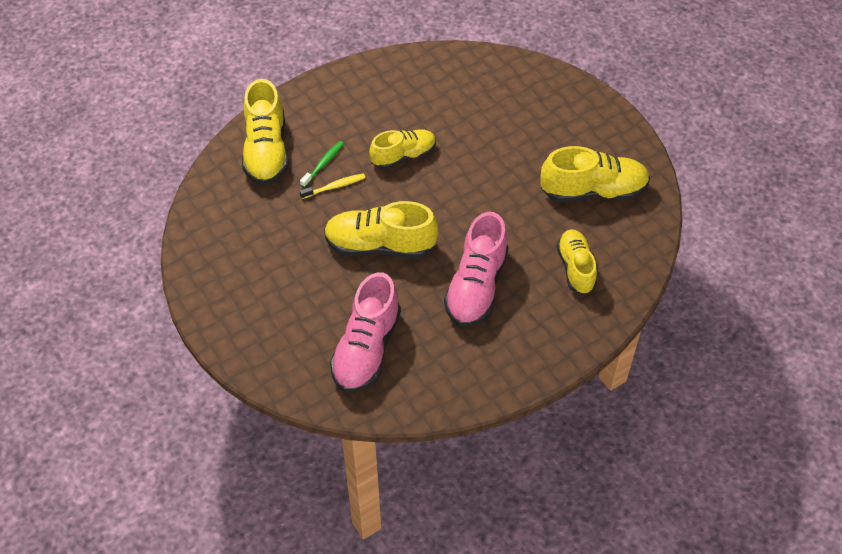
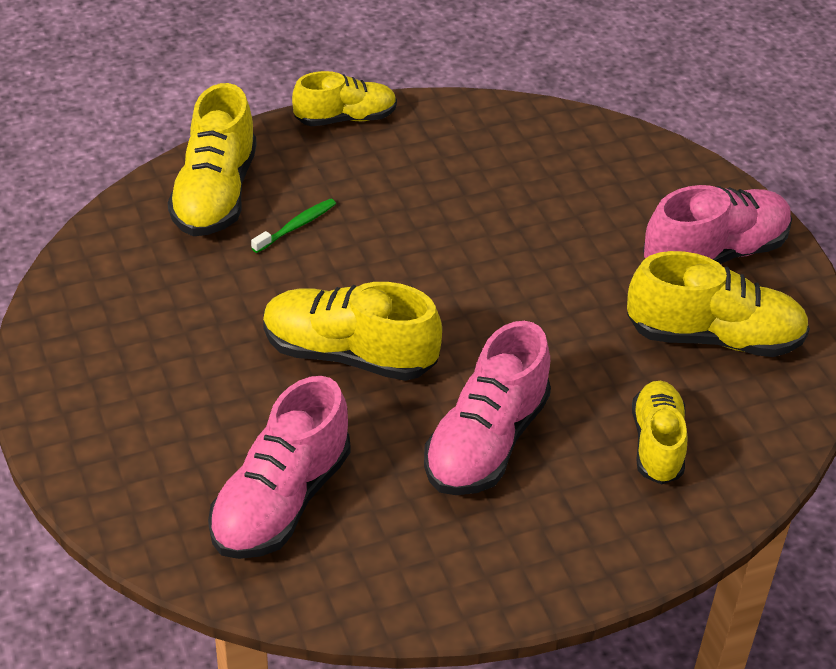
camera: 10 degrees right, 10 degrees down
(334, 186) = (303, 260): yellow toothbrush -> none
(403, 156) = (423, 237): yellow shoe -> yellow shoe (345, 118)
(581, 134) = (714, 254): none -> pink shoe

